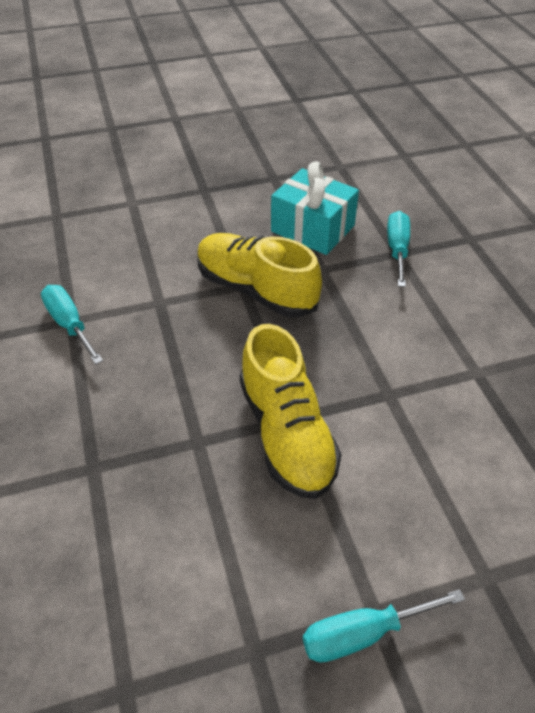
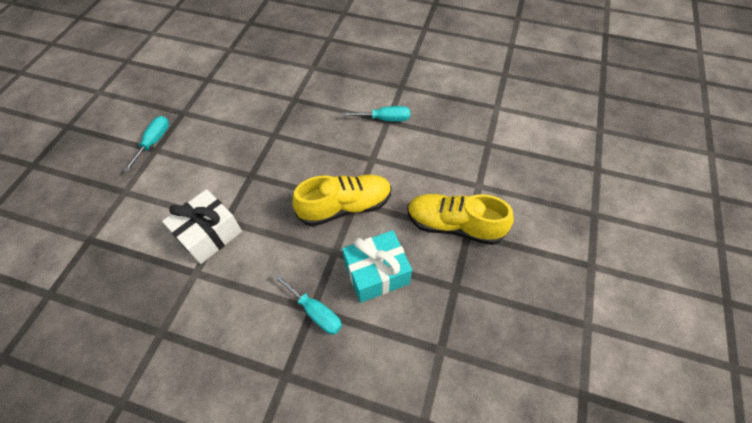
camera: 125 degrees right, 10 degrees up
(286, 433) = (246, 167): yellow shoe -> yellow shoe (454, 225)
(422, 396) = (209, 234): none -> white gift

